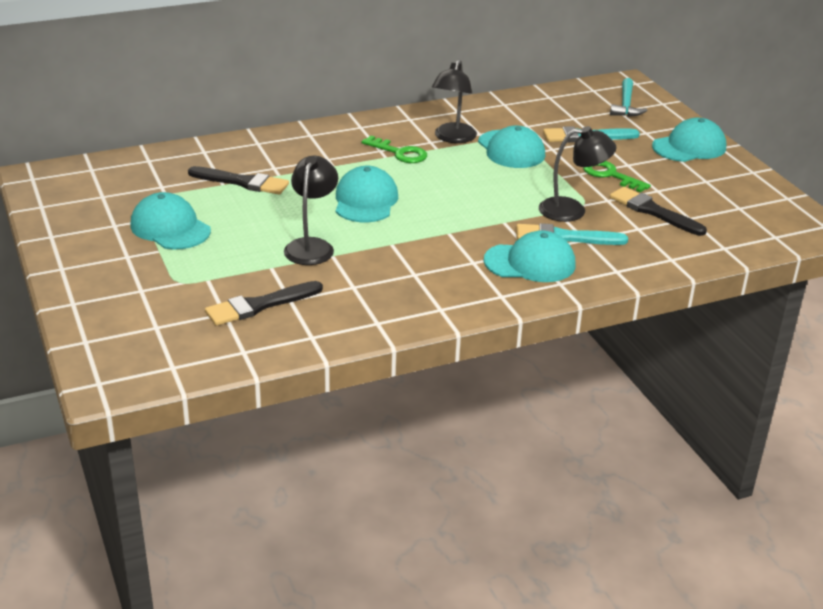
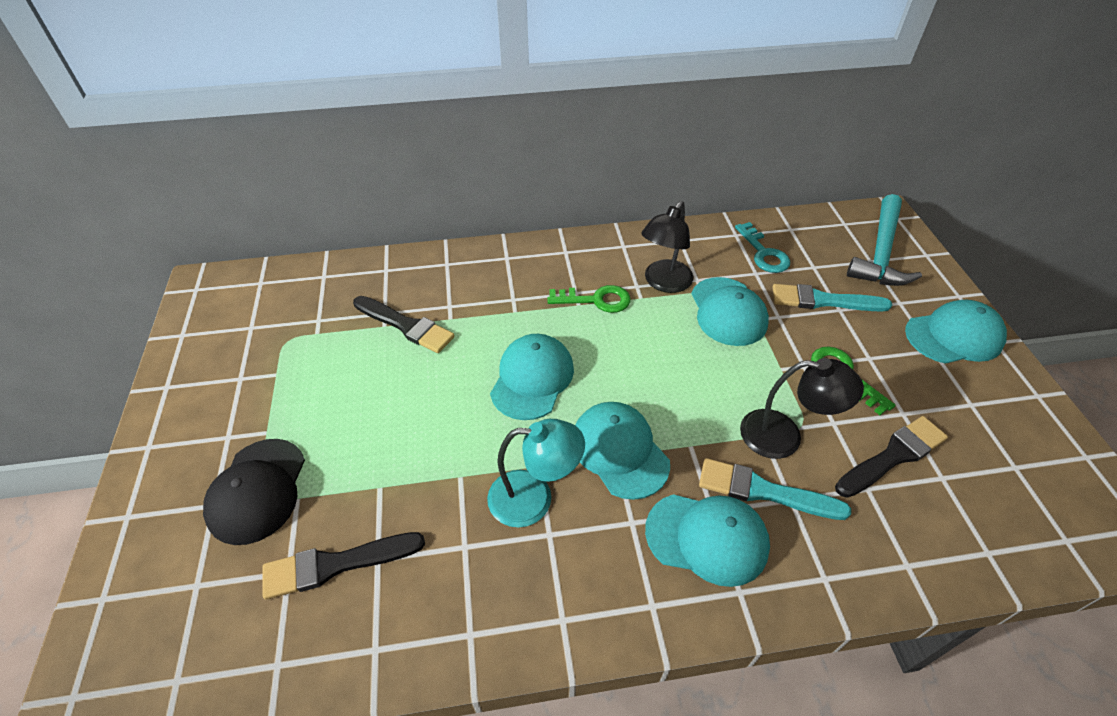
camera: 15 degrees right, 15 degrees up
(170, 228) = (296, 393): turquoise cap -> turquoise cap (619, 451)
(172, 279) = (257, 490): none -> black cap
(311, 246) = (441, 454): black lamp -> none
(395, 259) = (534, 498): none -> turquoise lamp
(399, 153) = (596, 300): green key -> green key turned 45 degrees counterclockwise
(530, 113) = (763, 253): none -> turquoise key
(626, 105) = (881, 252): turquoise hammer -> turquoise hammer, size x1.53
(653, 211) = (893, 456): black brush -> black brush turned 90 degrees clockwise

